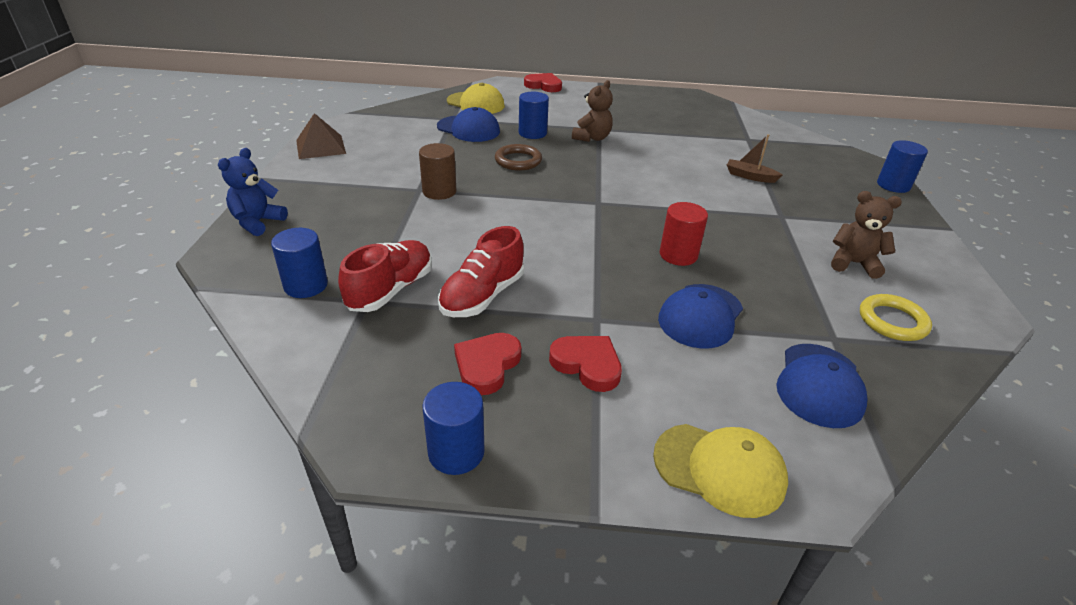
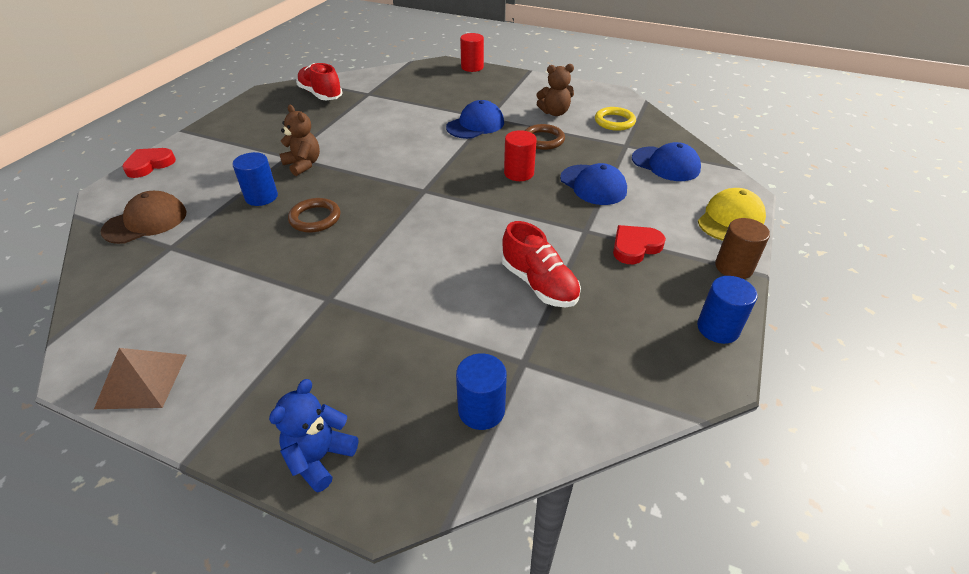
camera: 70 degrees left, 5 degrees up
(257, 222) = (320, 457): blue teddy bear -> blue teddy bear turned 75 degrees clockwise
(390, 290) = (511, 342): red shoe -> red shoe (320, 94)
(439, 191) = (343, 283): brown cylinder -> brown cylinder (733, 267)
(468, 129) = (211, 239): blue cap -> blue cap (475, 125)
(475, 103) = (146, 222): yellow cap -> brown cap
(487, 365) = (628, 297): red heart -> none
(750, 176) = (427, 111): brown boat -> none
(771, 263) = (543, 140): none -> brown ring
(853, 263) = (554, 113): brown teddy bear -> brown teddy bear turned 135 degrees counterclockwise
(893, 185) = (472, 67): blue cylinder -> red cylinder

